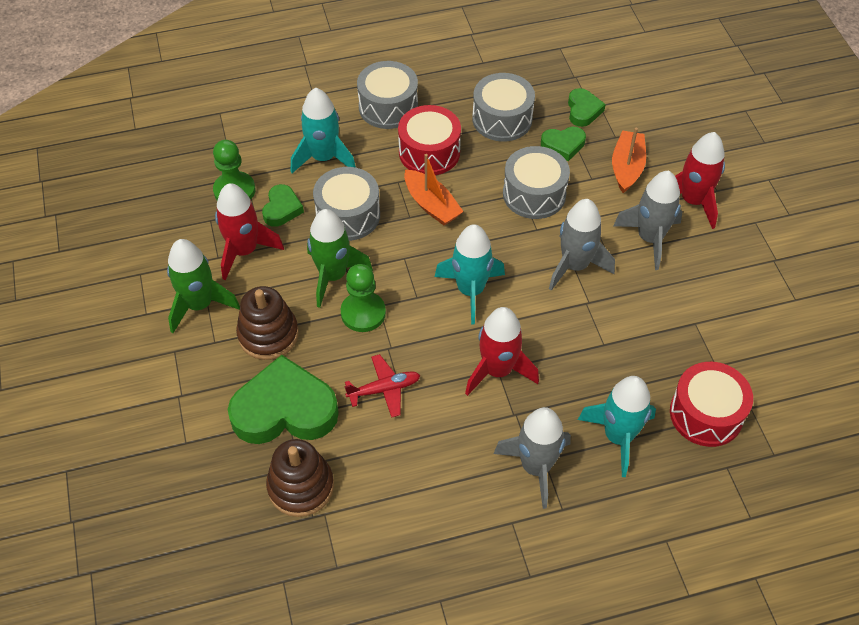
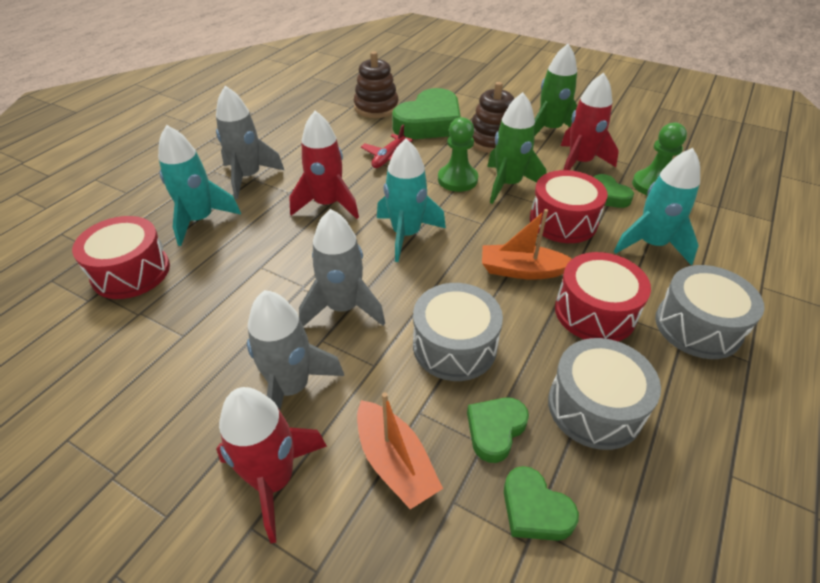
camera: 135 degrees right, 10 degrees down
(348, 215) = (563, 221): grey drum -> red drum

